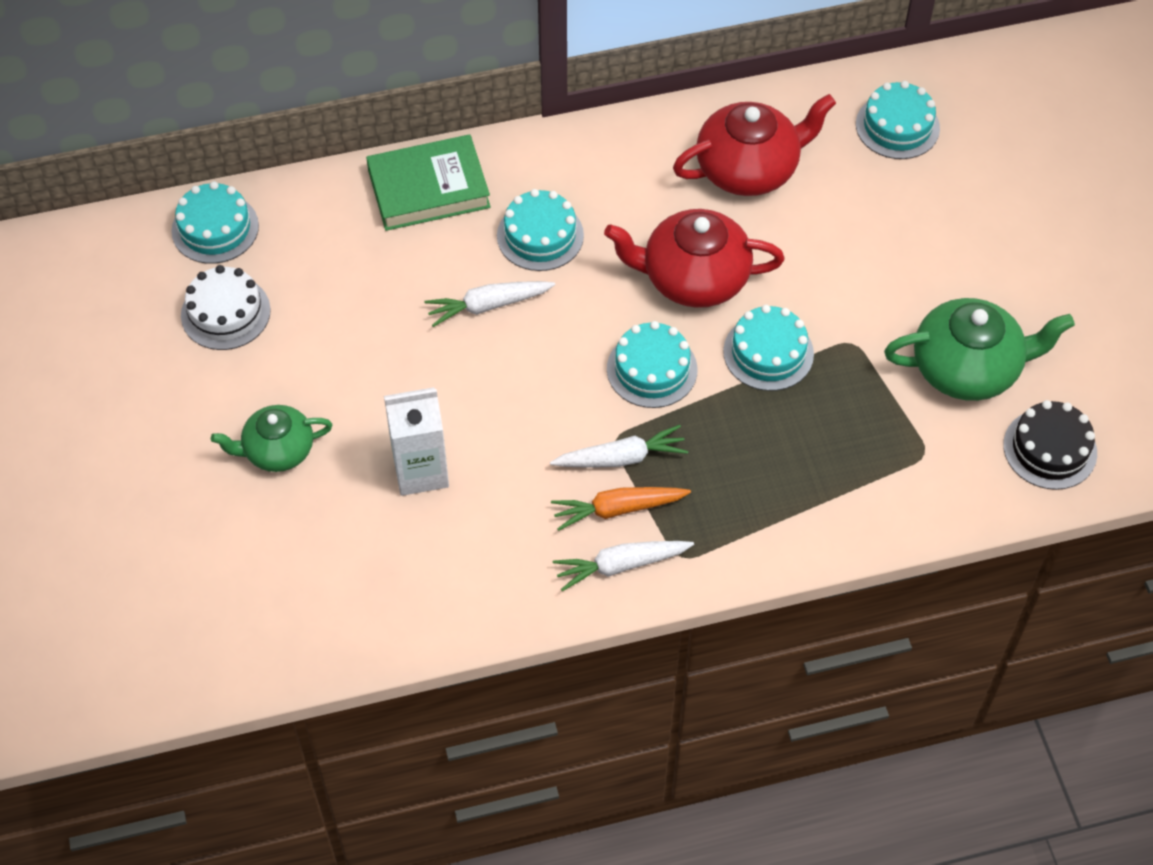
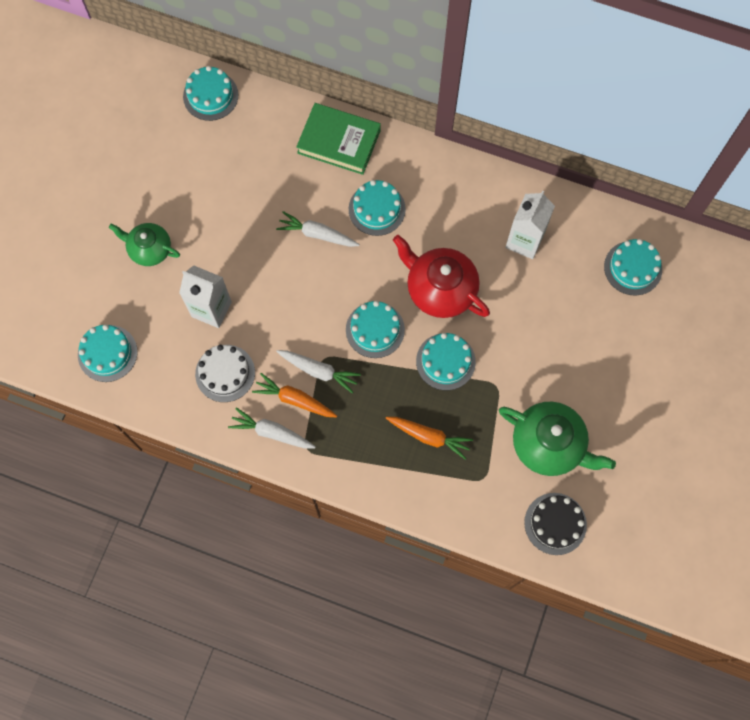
camera: 35 degrees right, 15 degrees up
(225, 313) = (180, 151): white cake -> white cake (225, 373)
(320, 608) = (107, 353): none -> turquoise cake
(749, 169) = (524, 241): red teapot -> white carton
(820, 447) = (429, 436): none -> orange carrot

